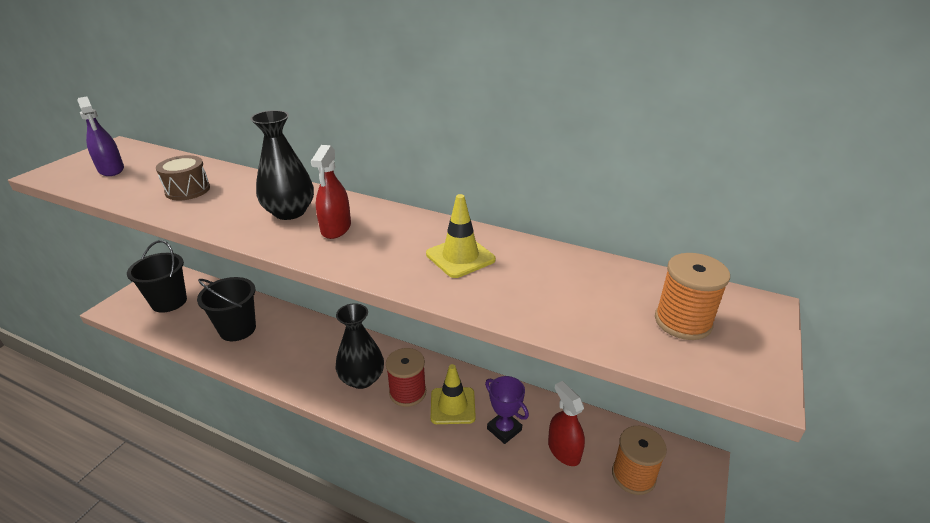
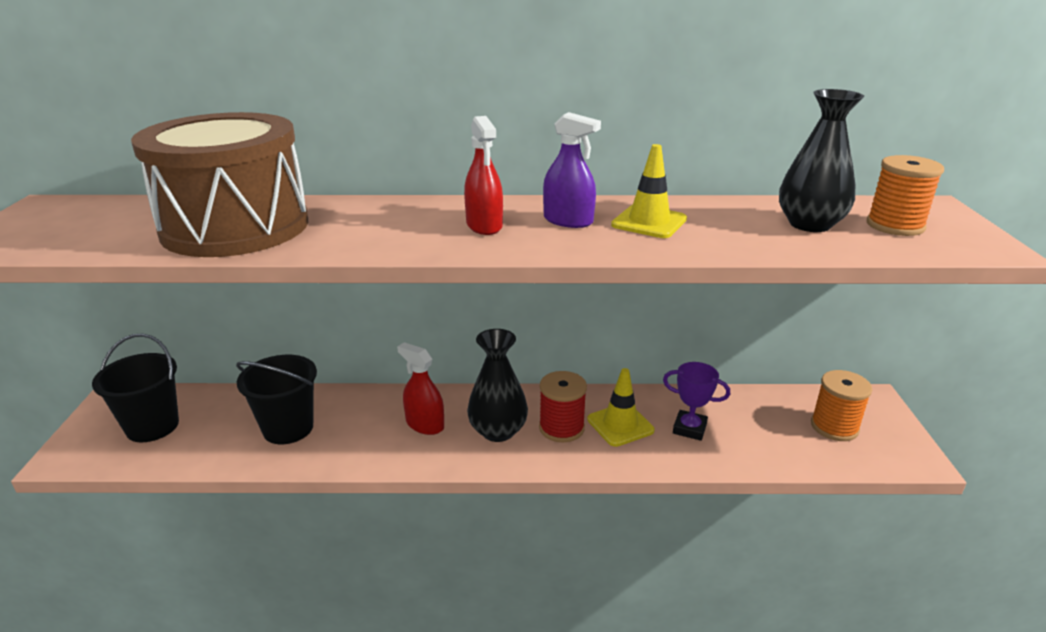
camera: 25 degrees left, 5 degrees down
(111, 169) = (80, 227): purple spray bottle -> purple spray bottle (568, 221)
(187, 190) = (235, 227): brown drum -> brown drum, size x2.42
(289, 212) = (407, 222): black vase -> black vase (809, 224)
(564, 450) = (759, 428): red spray bottle -> red spray bottle (425, 424)

